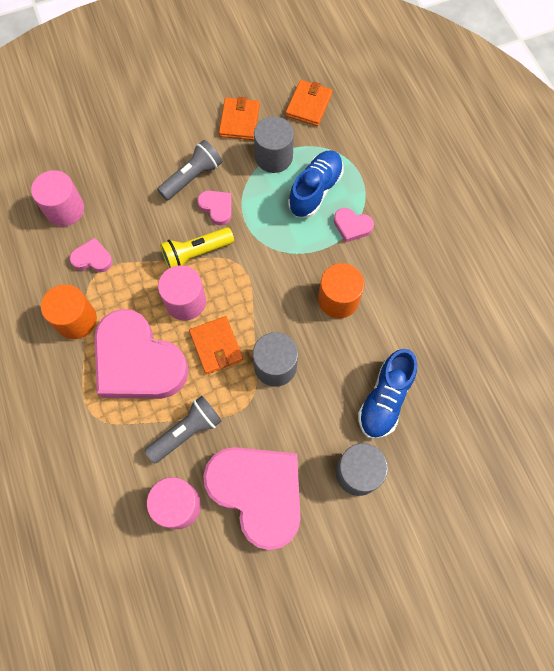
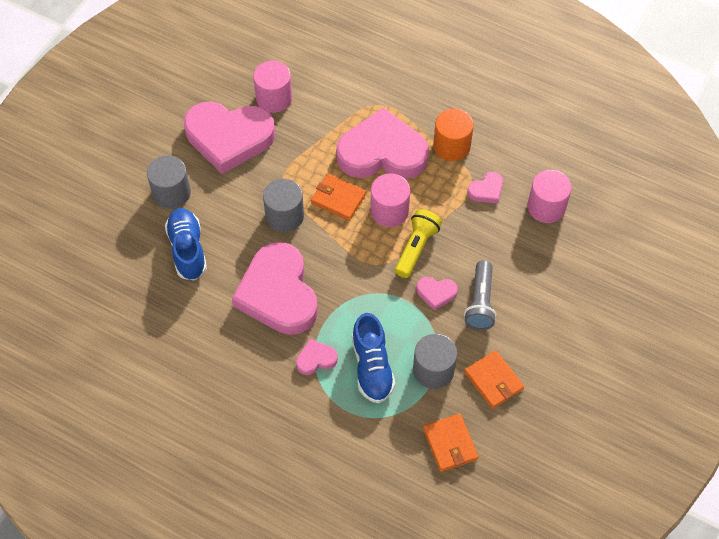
camera: 140 degrees right, 10 degrees down
(187, 432) = (307, 137): grey flashlight -> none
(338, 299) = (278, 293): orange cylinder -> pink heart

